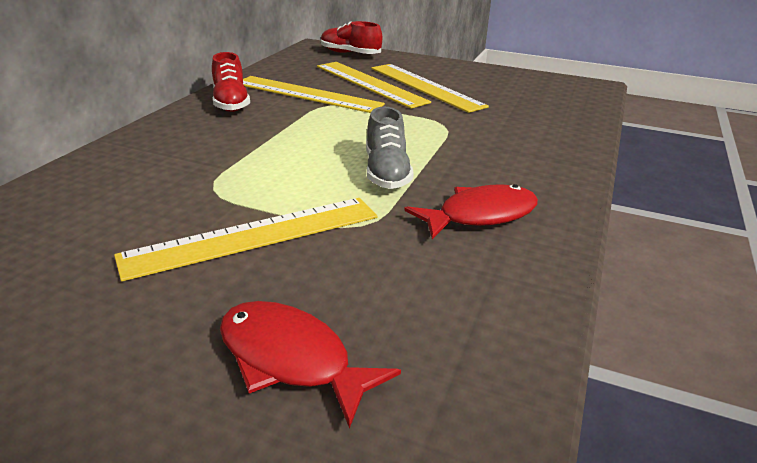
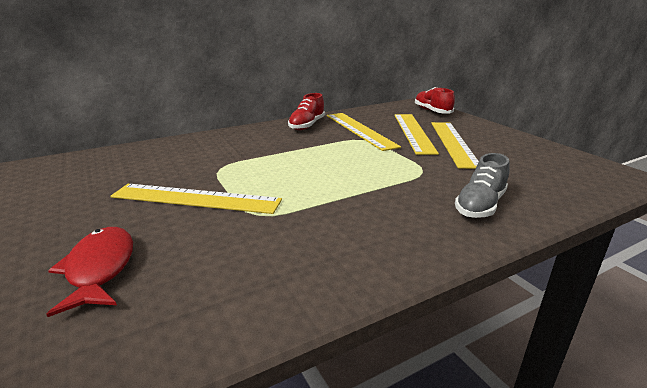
camera: 40 degrees right, 5 degrees down
(386, 172) = (327, 189): grey shoe -> grey shoe (480, 205)
(480, 215) = (341, 239): red fish -> none

